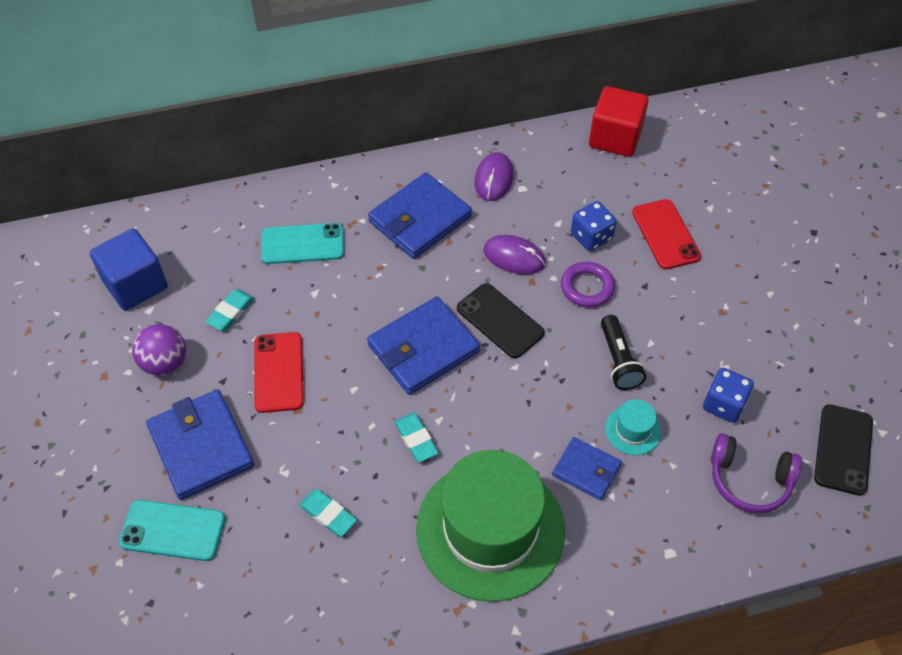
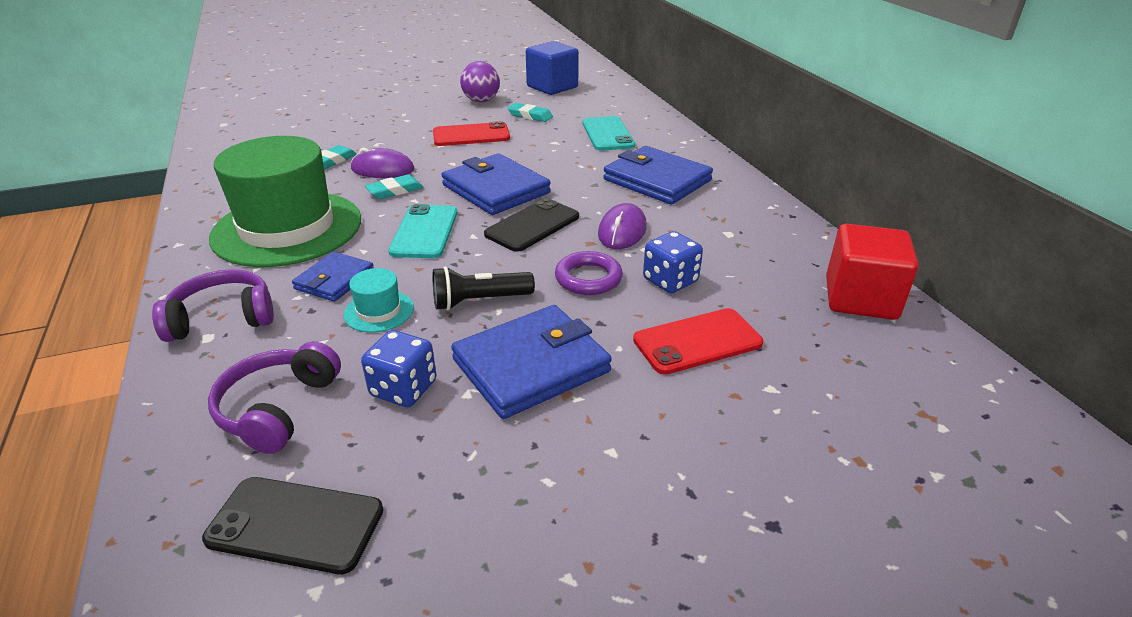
camera: 85 degrees right, 20 degrees down
(172, 530) = (339, 115): turquoise phone -> turquoise phone (424, 232)
(201, 446) = (406, 117): blue wallet -> blue wallet (531, 365)
(493, 179) = (733, 216): purple mouse -> purple mouse (382, 169)
(644, 548) = (222, 318): none -> purple headphones

